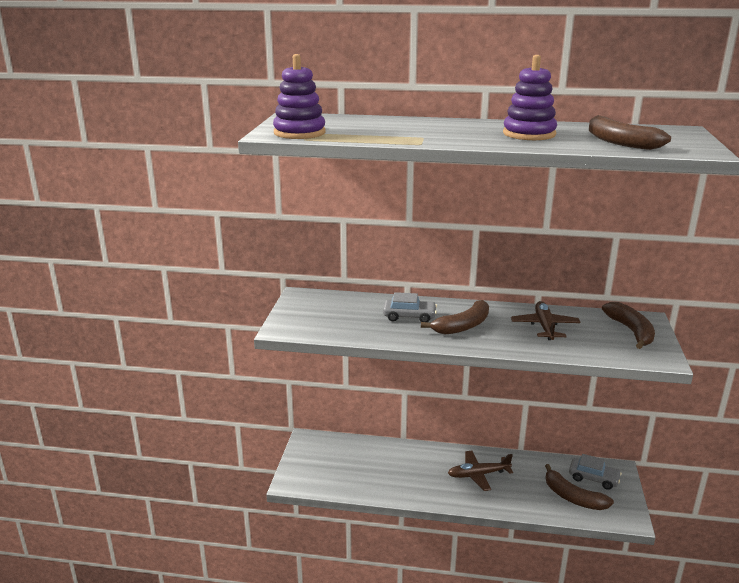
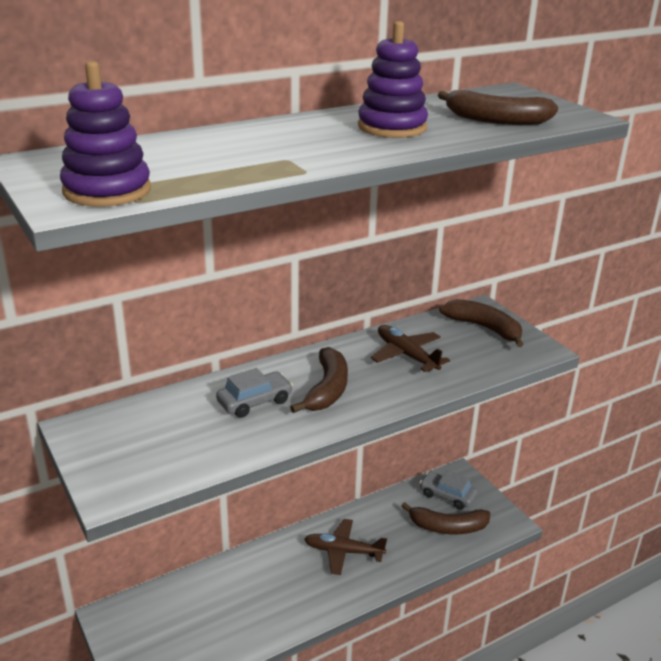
camera: 40 degrees left, 5 degrees up
(478, 475) = (343, 551): brown plane -> brown plane turned 60 degrees clockwise
(593, 478) = (447, 496): grey car -> grey car turned 135 degrees counterclockwise

